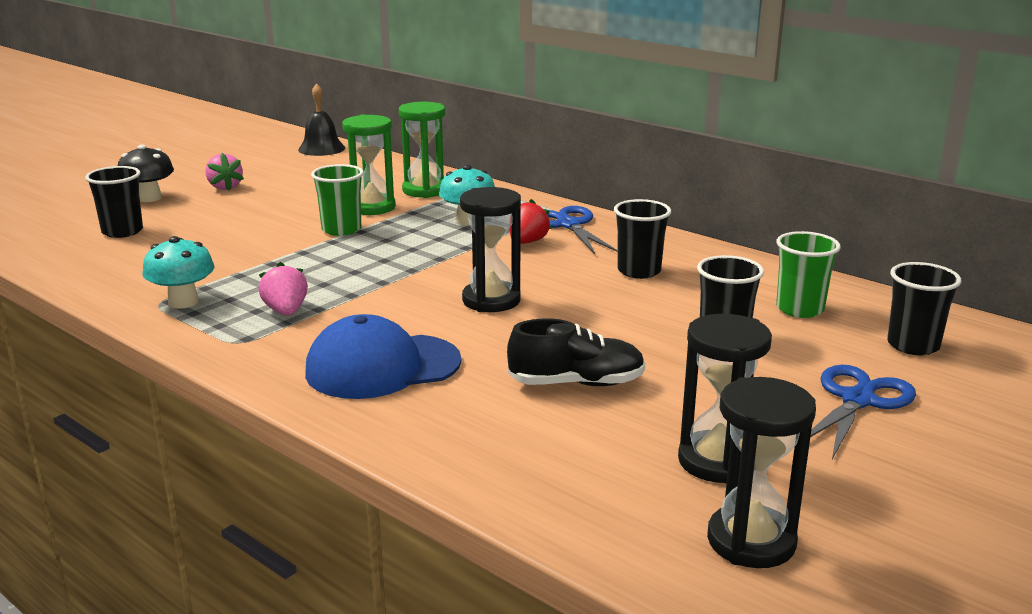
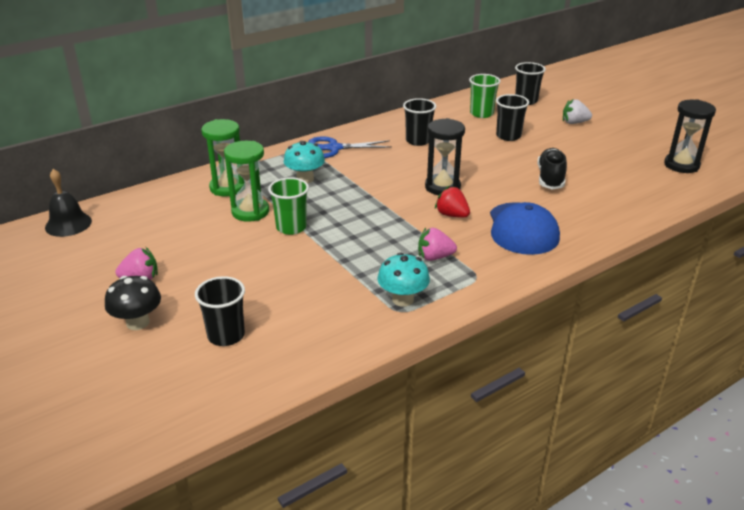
camera: 75 degrees left, 10 degrees up
(527, 242) = (356, 165): red strawberry -> red strawberry (452, 215)
(717, 461) = (624, 160): black hourglass -> none
(858, 400) = (574, 123): blue scissors -> white strawberry

